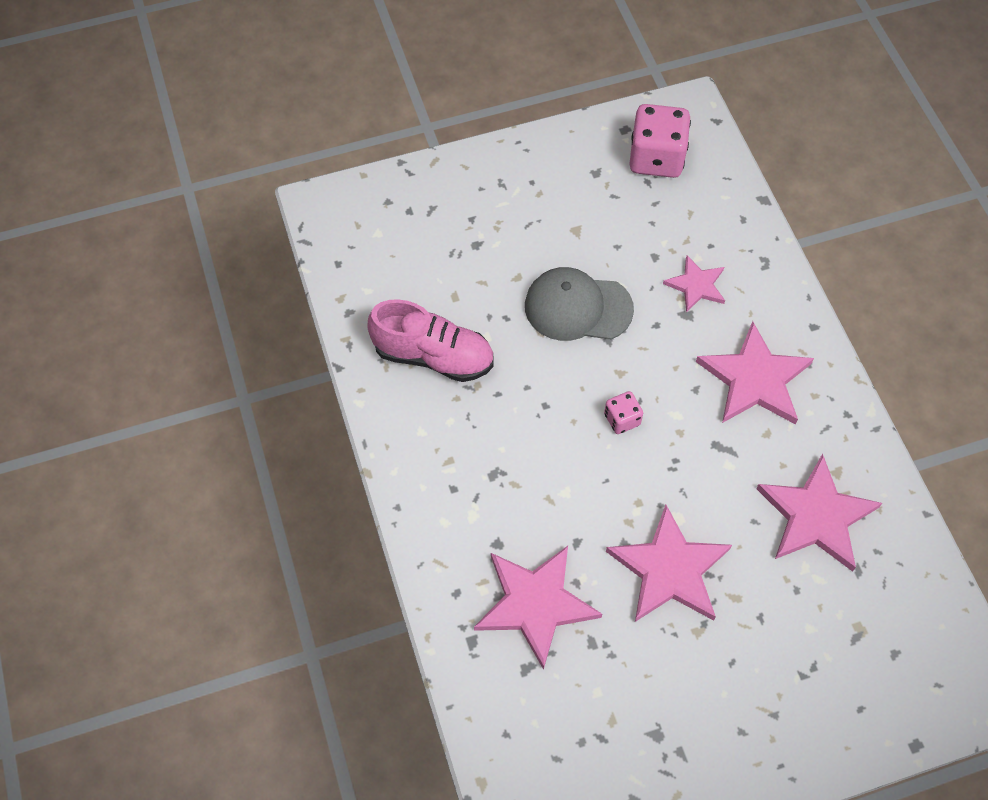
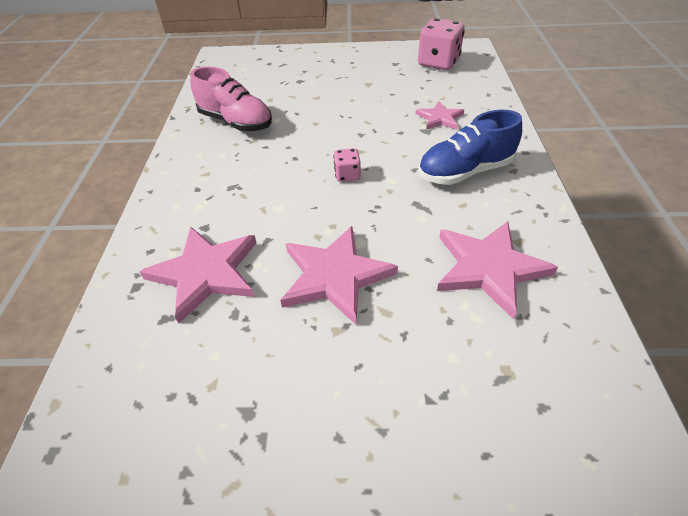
camera: 20 degrees right, 15 degrees down
(578, 307) = (348, 116): grey cap -> none
(754, 379) = (465, 172): pink star -> blue shoe

